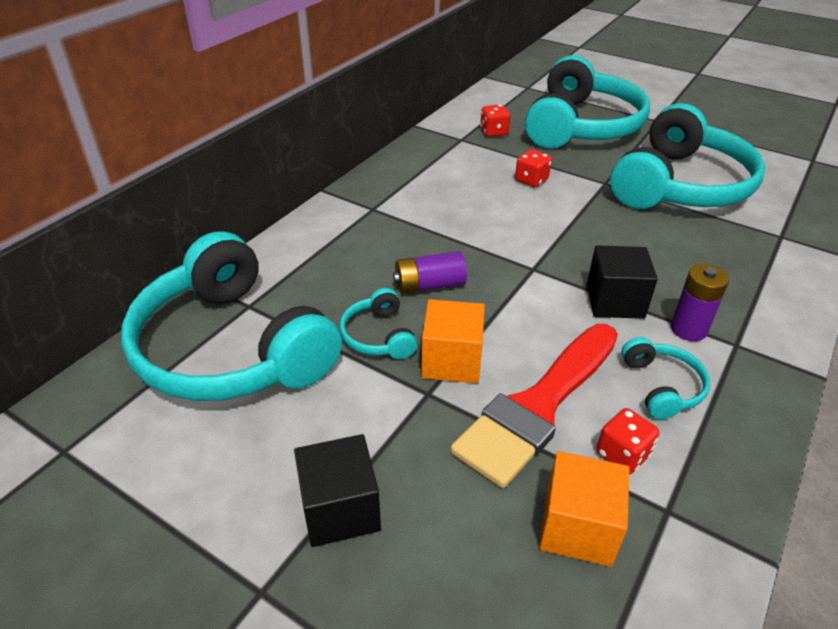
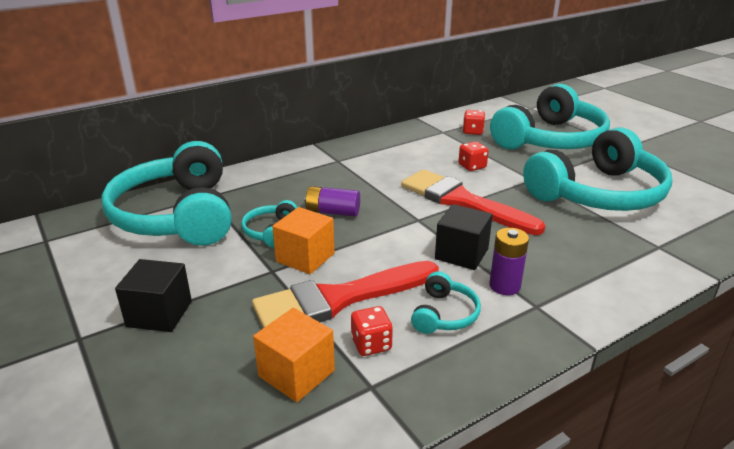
camera: 25 degrees right, 10 degrees down
(559, 231) = (462, 201): none -> red brush

